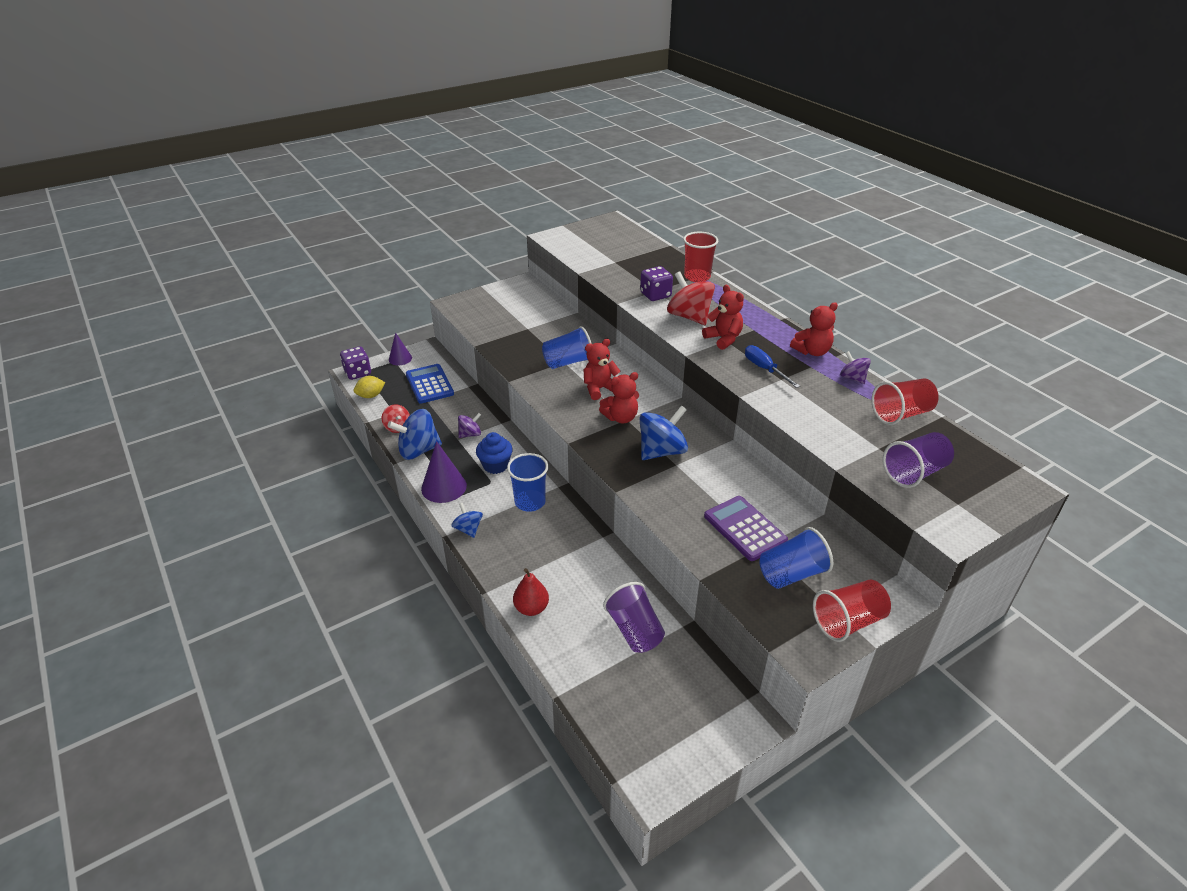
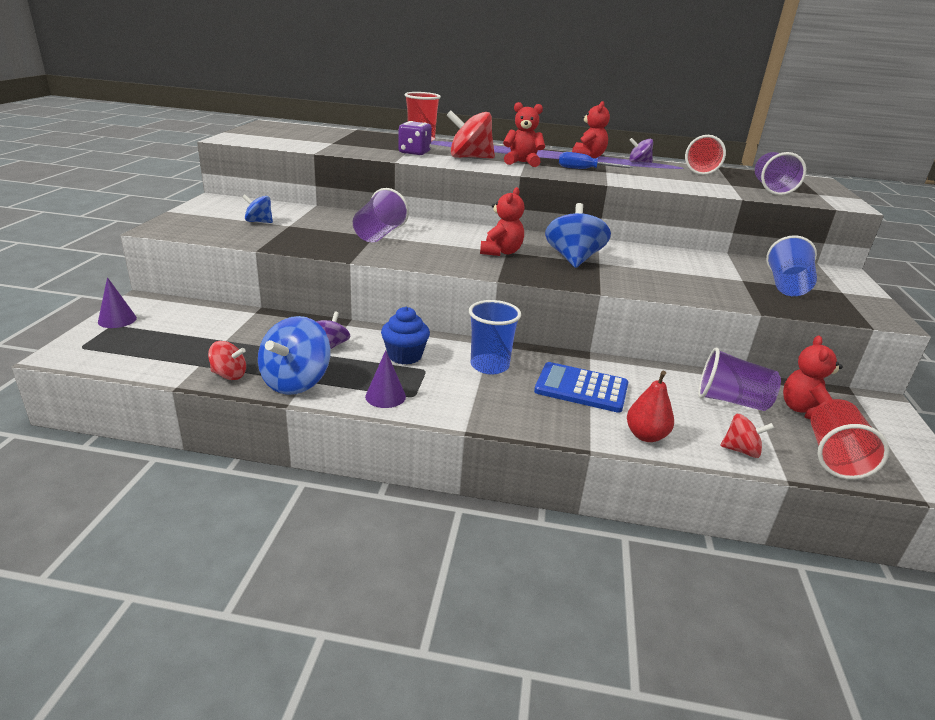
camera: 50 degrees left, 10 degrees down
(358, 373) = (72, 352): purple dice -> none
(371, 396) = (135, 364): yellow lemon -> none
(429, 384) = (202, 327): blue calculator -> blue calculator (581, 388)
(444, 487) = (385, 396): purple cone -> purple cone, size x0.63
(468, 529) = (477, 414): blue spinning top -> blue spinning top (259, 222)
(568, 362) = (379, 235): blue cup -> purple cup
(568, 660) = (741, 450): none -> red spinning top
(599, 389) = (445, 242): red teddy bear -> red teddy bear (804, 411)
(744, 528) = (714, 277): purple calculator -> none
(848, 621) = (858, 293): red cup -> red cup (834, 456)

